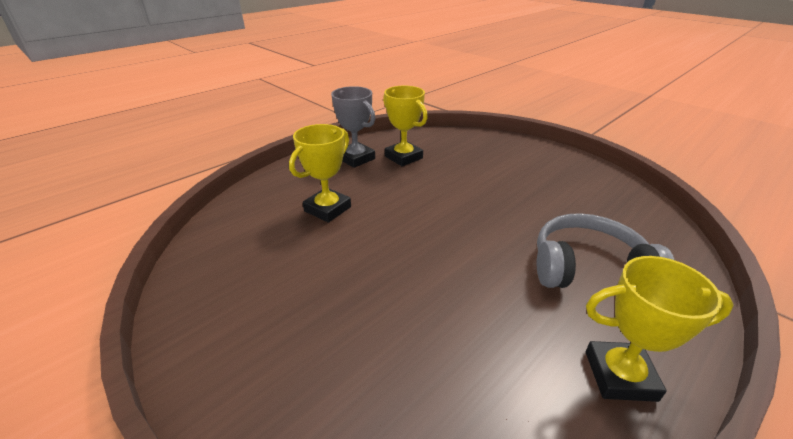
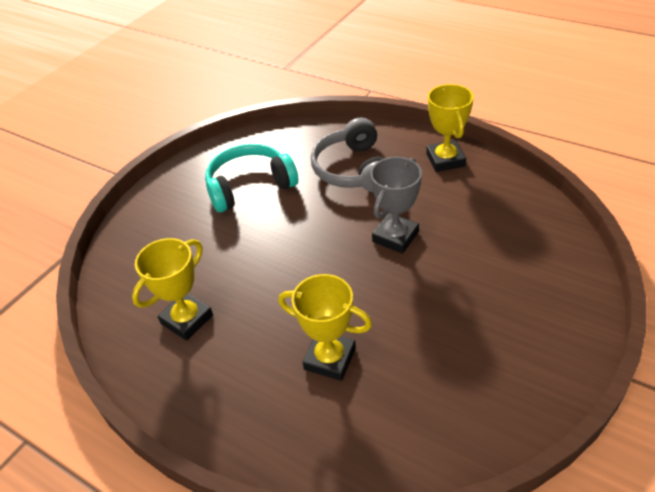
camera: 100 degrees left, 10 degrees up
(356, 158) = (197, 372): grey trophy -> grey trophy (395, 237)
(557, 194) = (250, 186): none -> turquoise headphones

